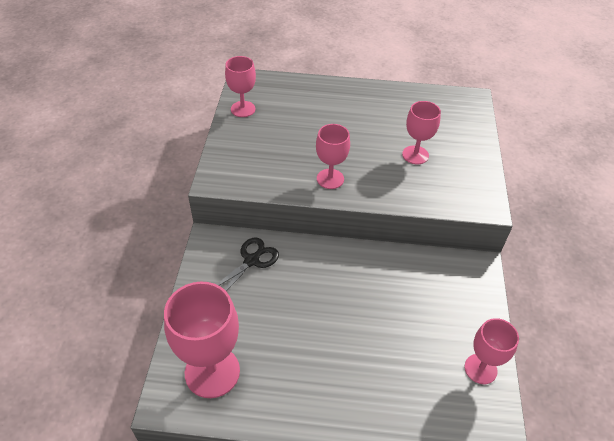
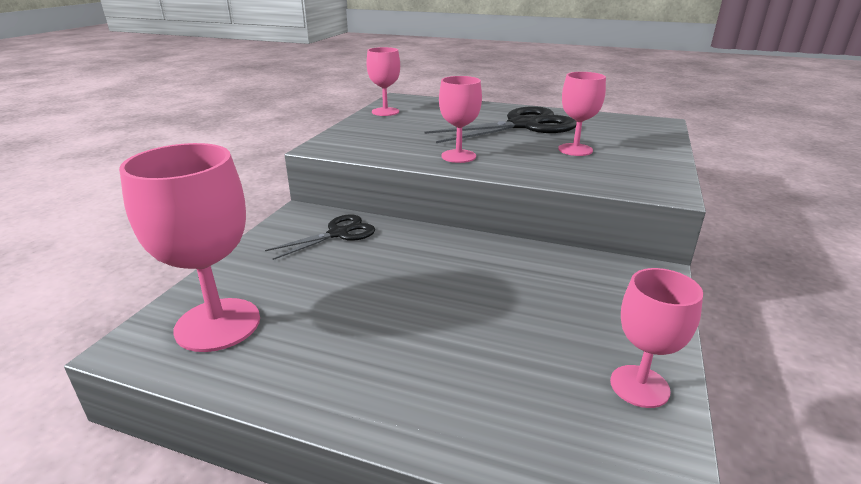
camera: 15 degrees right, 20 degrees down
(367, 120) = (523, 126): none -> black scissors

